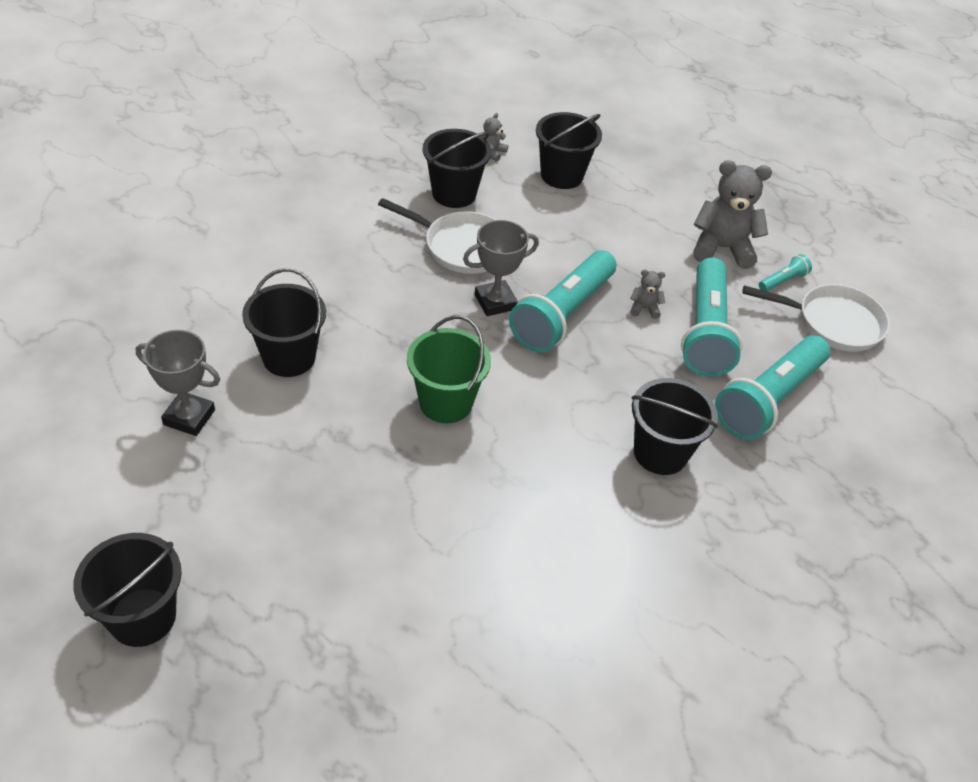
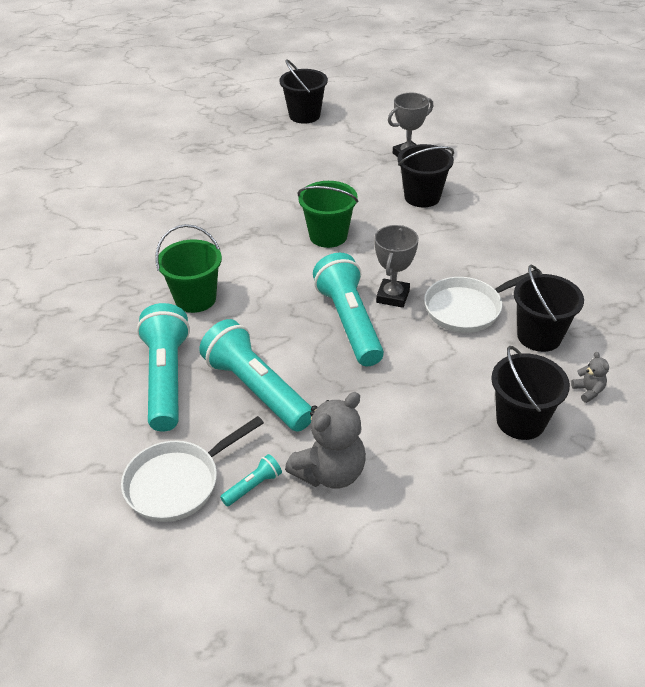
camera: 135 degrees right, 5 degrees down
(644, 308) = (313, 370): grey teddy bear -> none
(660, 453) = (195, 299): black bucket -> green bucket
(782, 281) = (253, 486): turquoise flashlight -> turquoise flashlight turned 135 degrees counterclockwise

